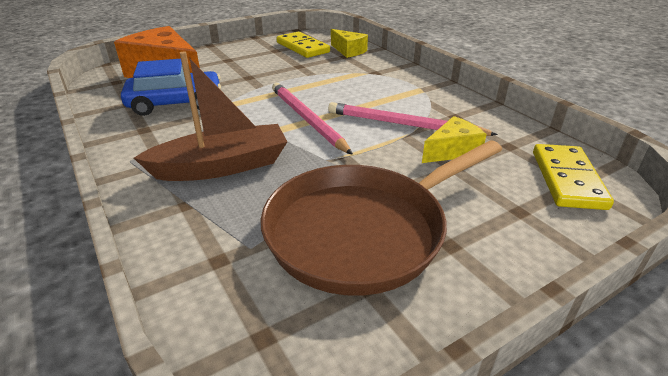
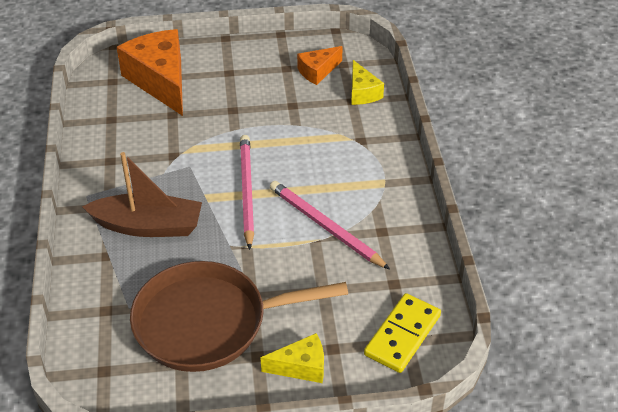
camera: 25 degrees right, 10 degrees up
(176, 103) = (149, 132): blue car -> none
(302, 47) = (317, 71): yellow domino -> orange cheese
(452, 151) = (338, 272): yellow cheese -> yellow cheese (301, 367)

